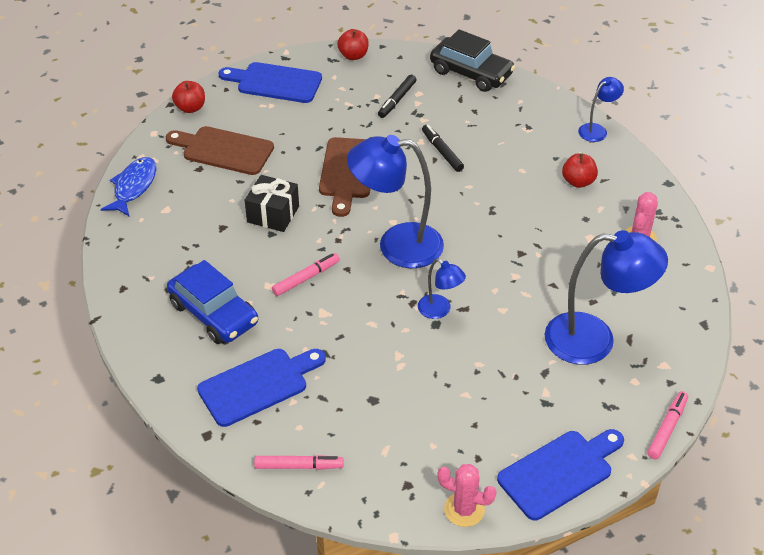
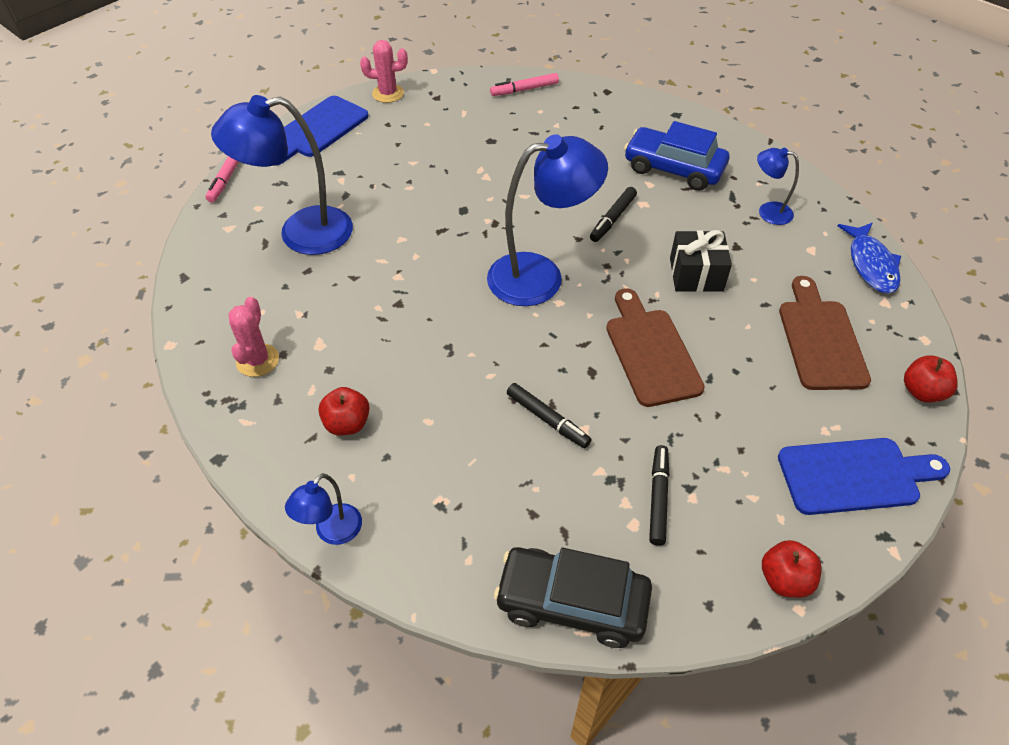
camera: 160 degrees right, 5 degrees up
(223, 150) = (820, 339): brown cutting board -> brown cutting board turned 90 degrees counterclockwise
(258, 385) = (592, 128): blue cutting board -> none
(306, 278) = (613, 219): pink marker -> black marker
(439, 310) = (464, 222): blue lamp -> blue lamp (768, 211)

